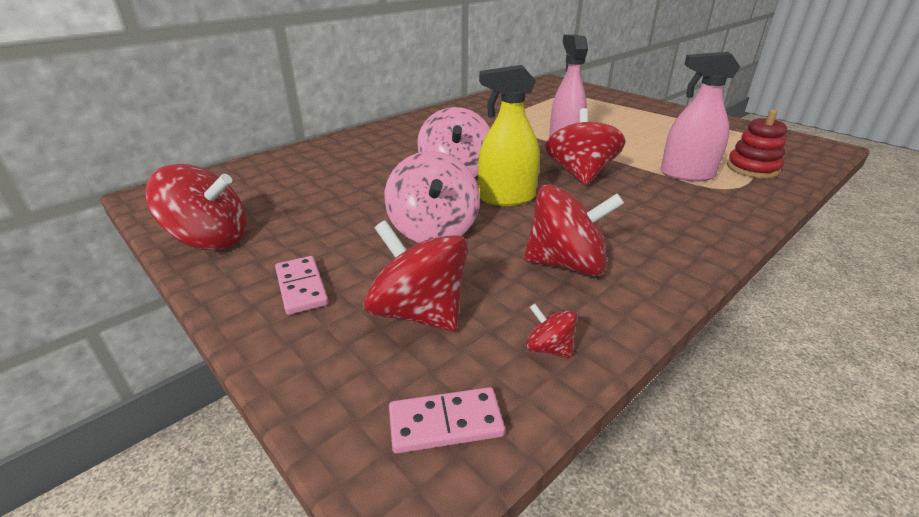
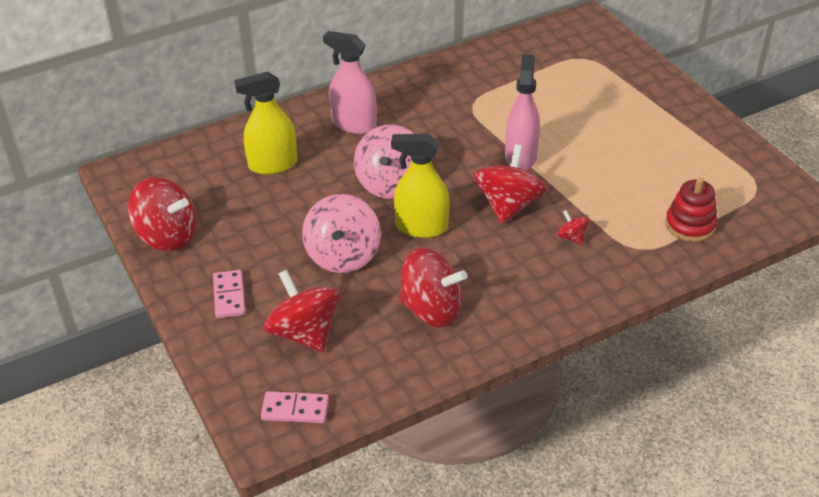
camera: 15 degrees right, 10 degrees up
(328, 172) = (273, 165): none -> yellow spray bottle
(548, 348) = (379, 375): red spinning top -> red spinning top (571, 237)
(686, 174) = (614, 223): pink spray bottle -> pink spray bottle (354, 124)

